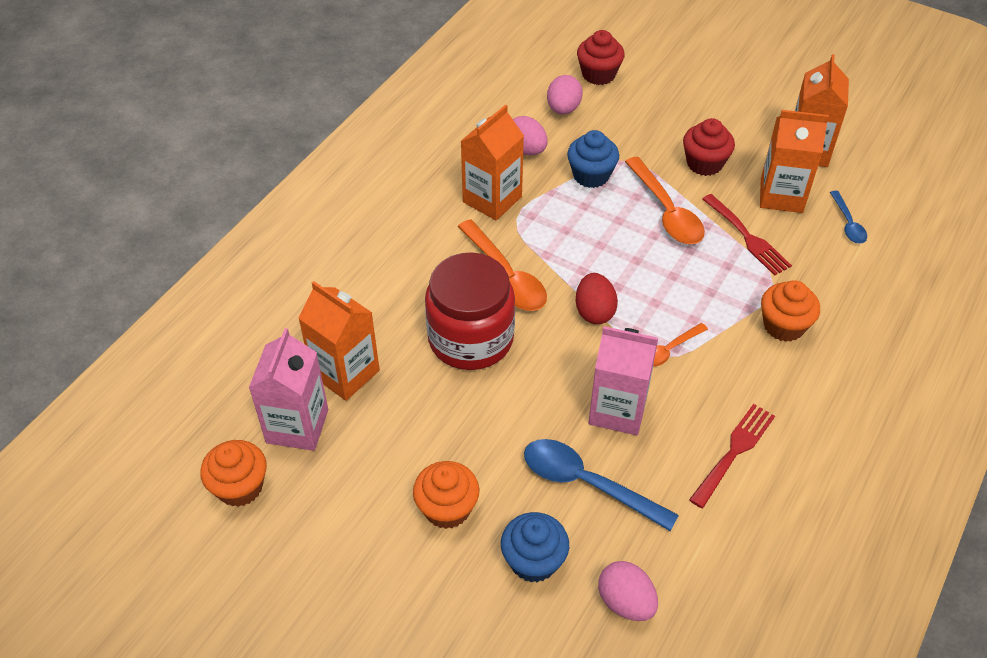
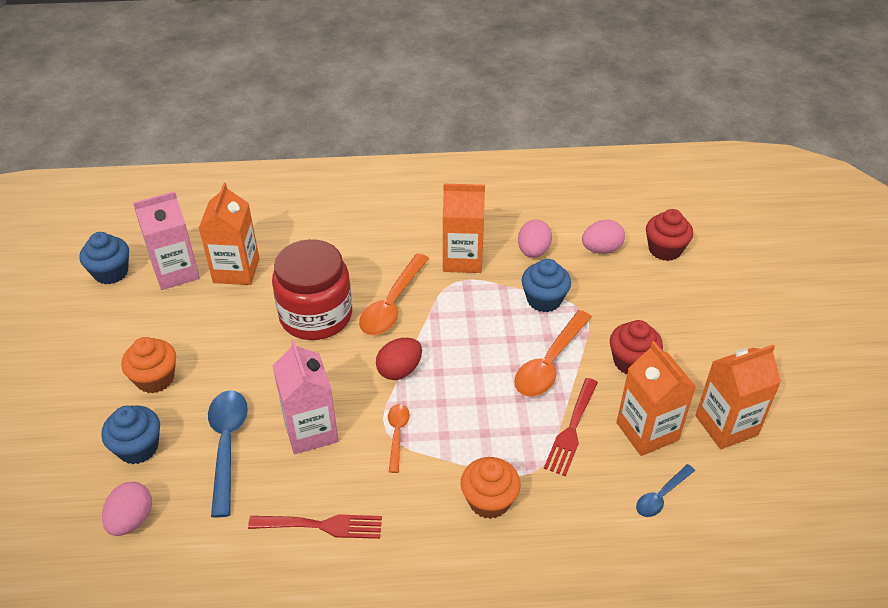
camera: 55 degrees right, 5 degrees down
(240, 487) = (111, 272): orange cupcake -> blue cupcake
(669, 350) = (397, 434): orange spoon -> orange spoon turned 75 degrees clockwise

